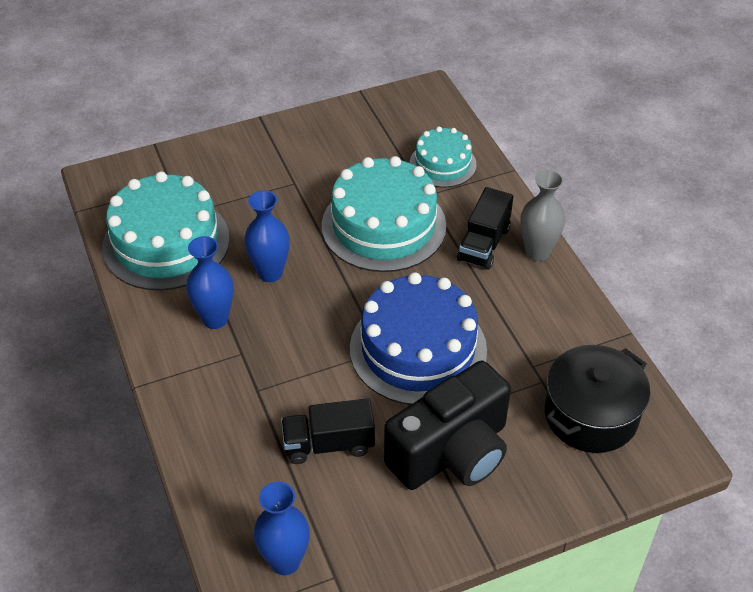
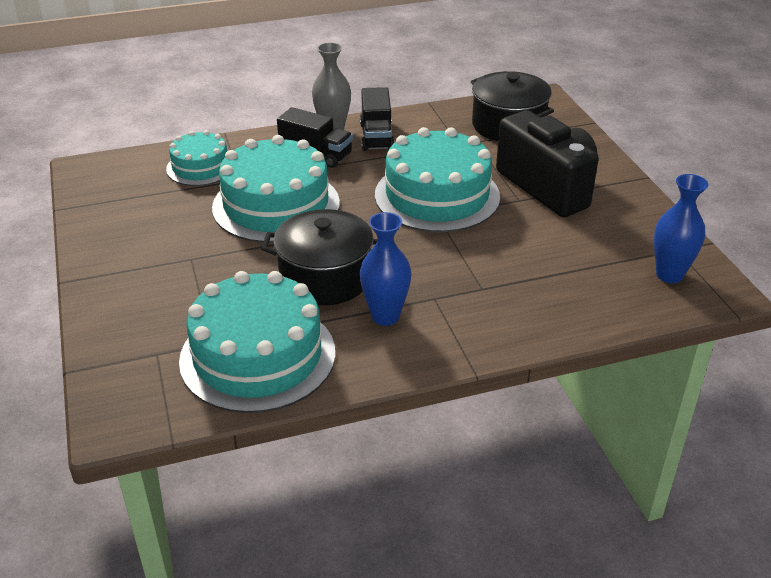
camera: 85 degrees left, 10 degrees down
(270, 273) = (325, 277): blue vase -> black pot
(328, 444) = (544, 248): black truck -> black truck (376, 136)
(418, 349) = (437, 195): blue cake -> turquoise cake

